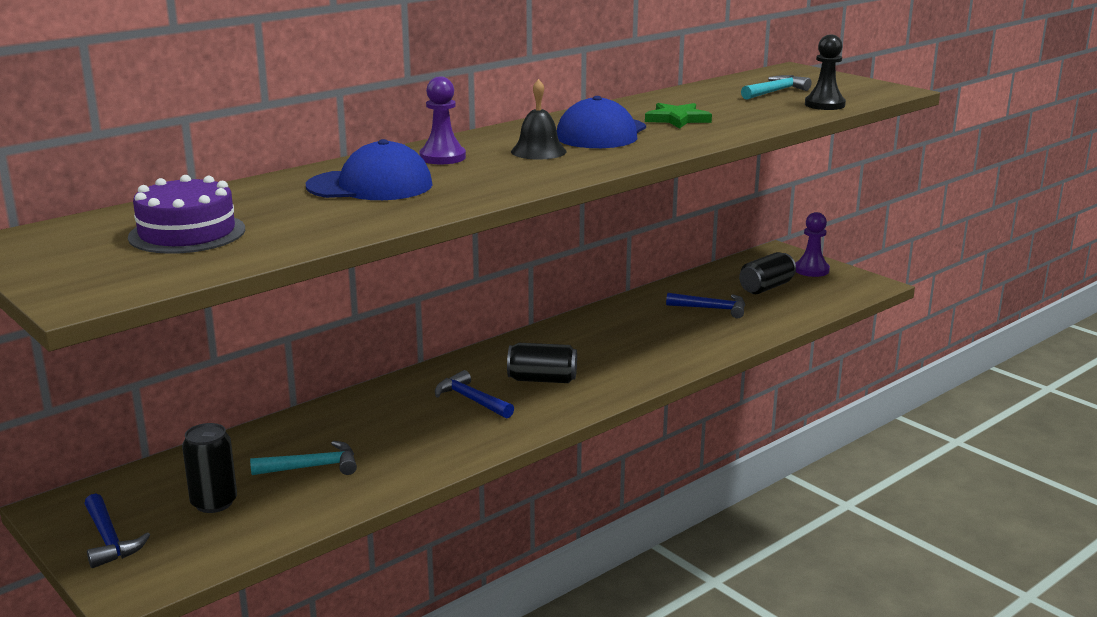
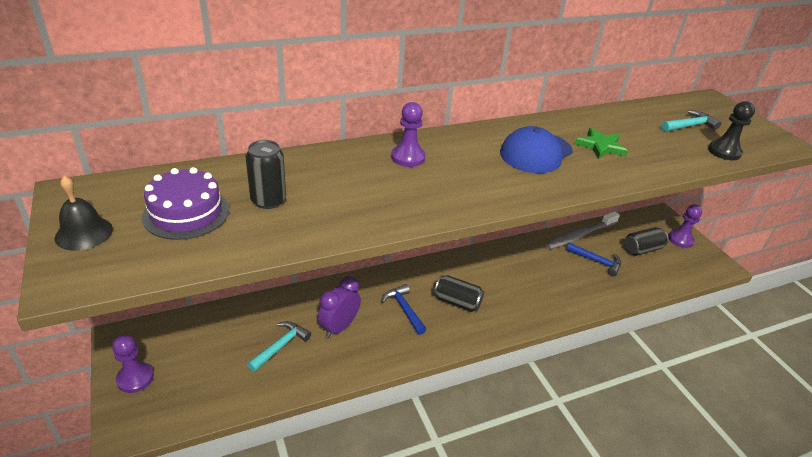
camera: 15 degrees right, 15 degrees up
(109, 540) = (135, 378): blue hammer -> purple pawn
(214, 503) = (209, 362): black can -> black can (268, 200)
(313, 467) = (281, 346): turquoise hammer -> turquoise hammer turned 60 degrees counterclockwise
(370, 186) = (340, 182): blue cap -> none
(388, 434) = (339, 327): none -> purple clock
(538, 151) = (480, 165): black bell -> black bell (84, 233)
(678, 289) = (579, 235): none -> grey toothbrush

